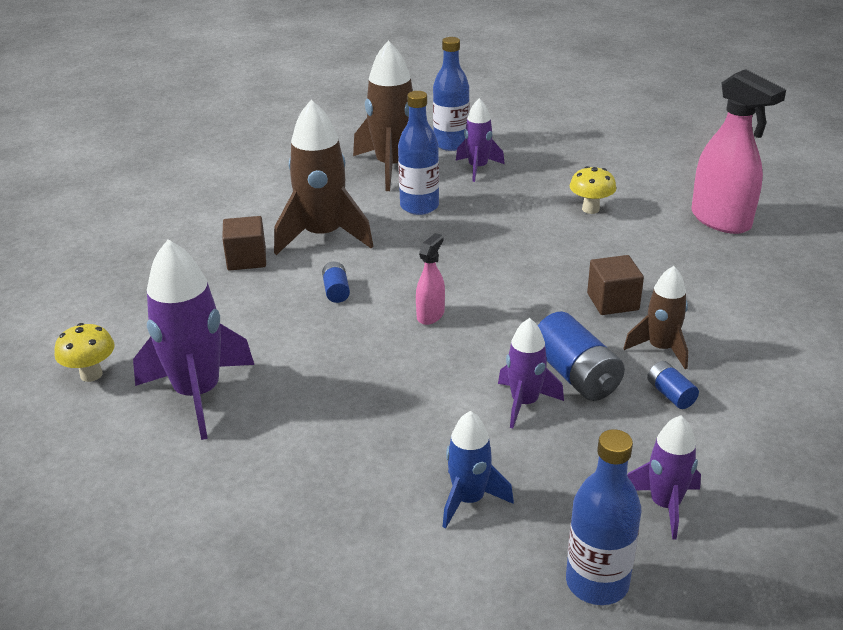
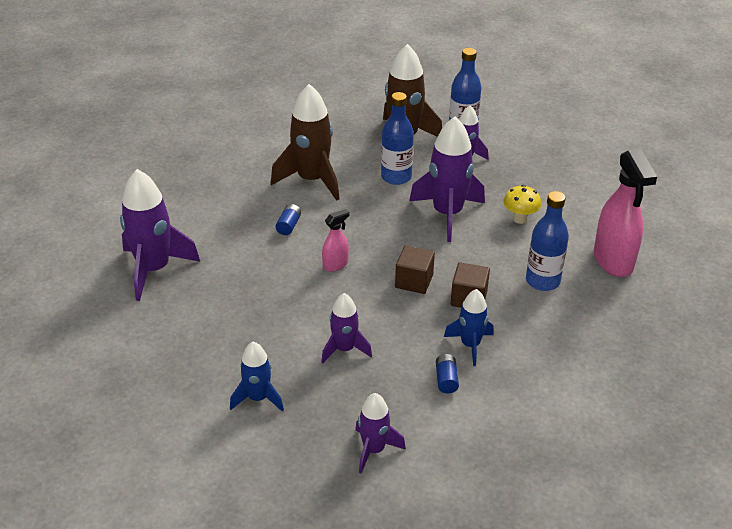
camera: 25 degrees right, 5 degrees up
(91, 374) = (104, 234): yellow mushroom -> none
(246, 259) = (250, 182): brown cube -> brown cube (414, 281)
(510, 226) = (447, 214): none -> purple rocket
(576, 375) = (394, 343): blue battery -> none
(597, 583) = (290, 478): blue bottle -> blue bottle (542, 281)
(660, 348) = (470, 345): brown rocket -> blue rocket

